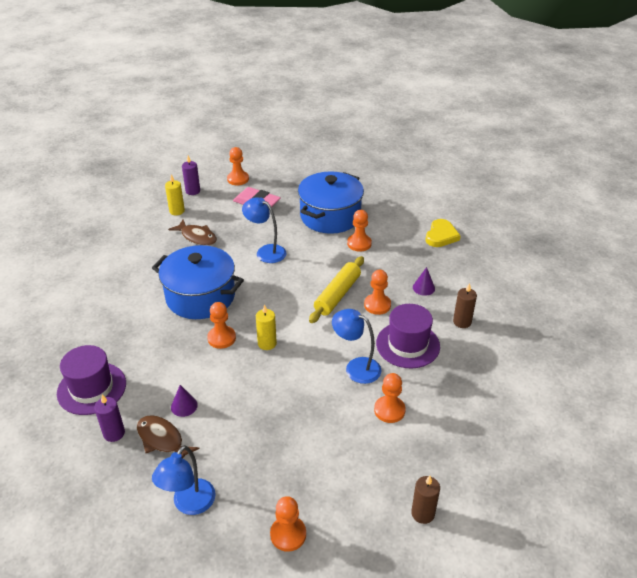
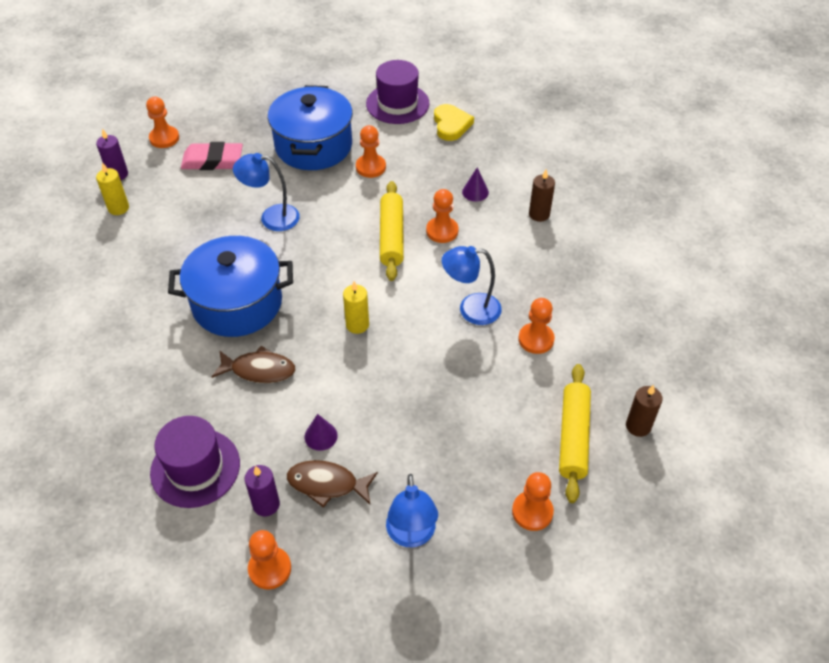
camera: 30 degrees left, 10 degrees up
(197, 237) = (172, 232): brown fish -> brown fish (259, 370)
(221, 338) = (301, 341): orange pawn -> orange pawn (270, 569)
(363, 496) = (573, 437): none -> yellow rolling pin
(408, 345) = (504, 262): purple hat -> purple hat (397, 104)

